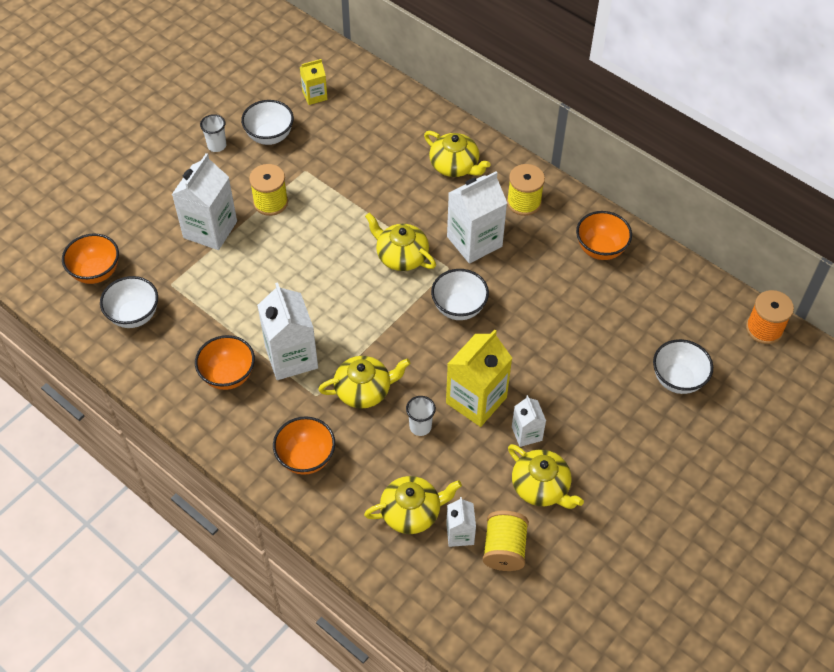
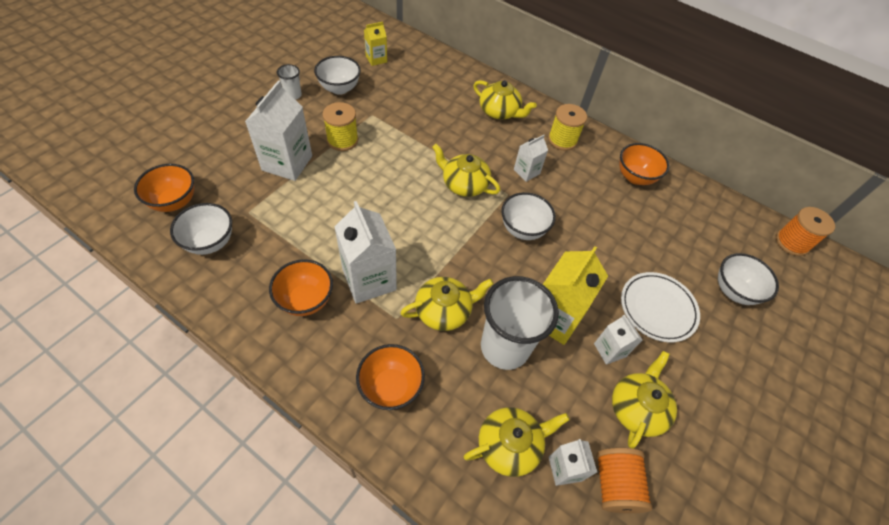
camera: 10 degrees left, 0 degrees up
(420, 427) = (504, 347): white cup -> white cup, size x2.22
(474, 241) = (526, 172): white carton -> white carton, size x0.54
(504, 549) = (615, 484): yellow spool -> orange spool
(541, 487) = (637, 408): yellow teapot -> yellow teapot turned 105 degrees counterclockwise
(587, 395) = (657, 308): none -> white plate

